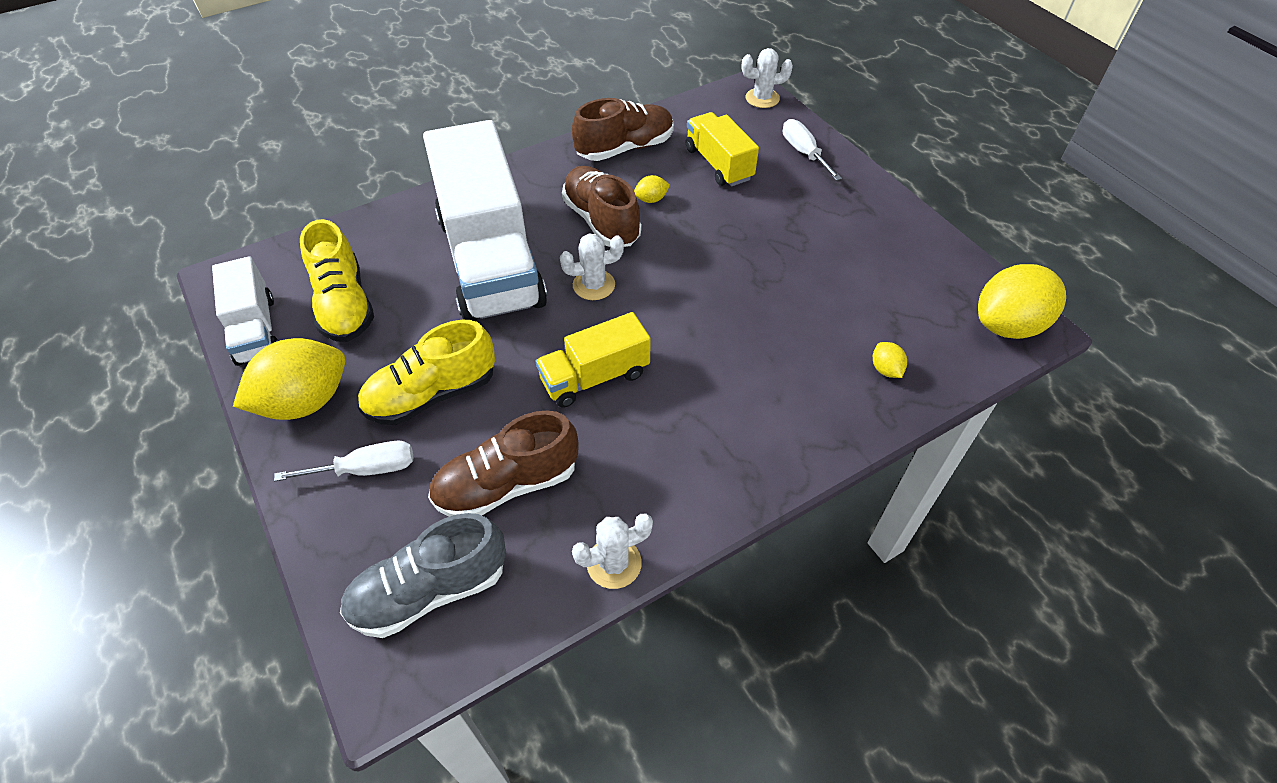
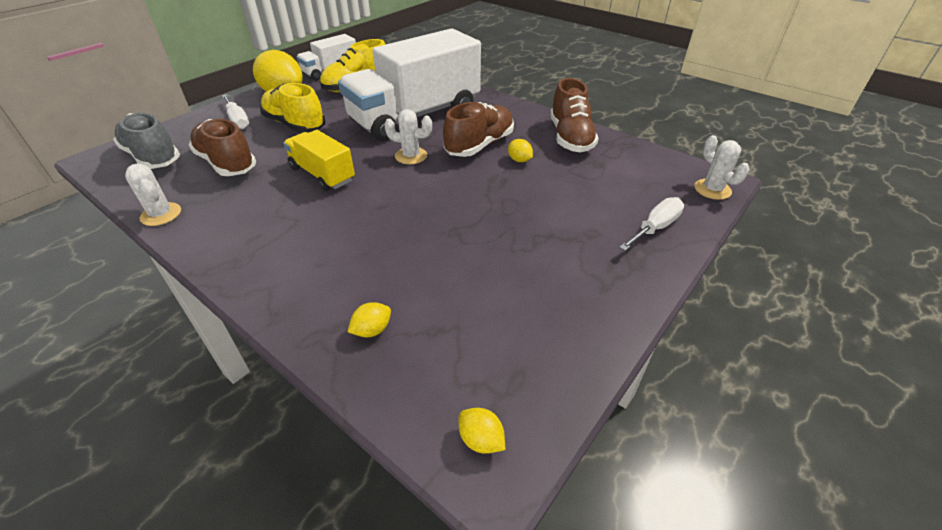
camera: 70 degrees right, 10 degrees down
(594, 285) = (411, 156): white cactus -> white cactus turned 45 degrees counterclockwise
(625, 148) = (570, 138): brown shoe -> brown shoe turned 45 degrees clockwise
(718, 164) = (591, 183): yellow truck -> none
(1007, 325) = (481, 440): yellow lemon -> yellow lemon, size x0.43

